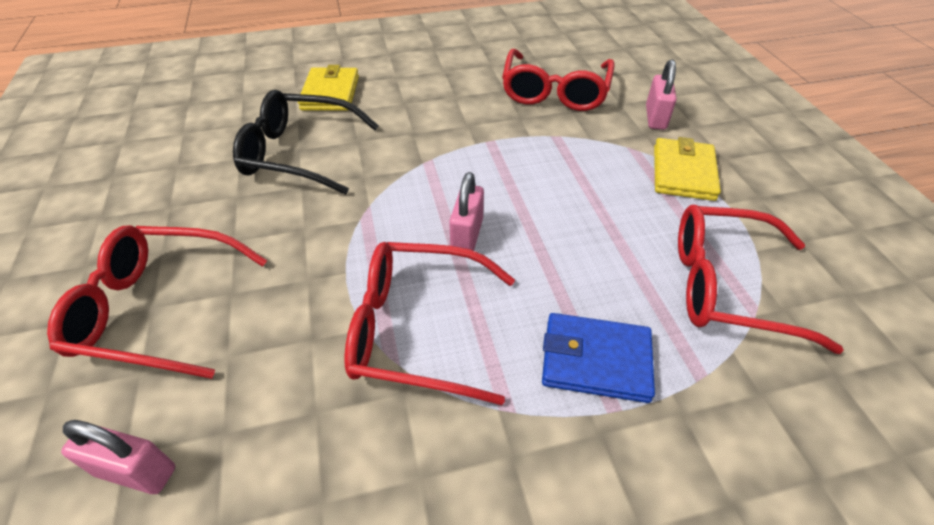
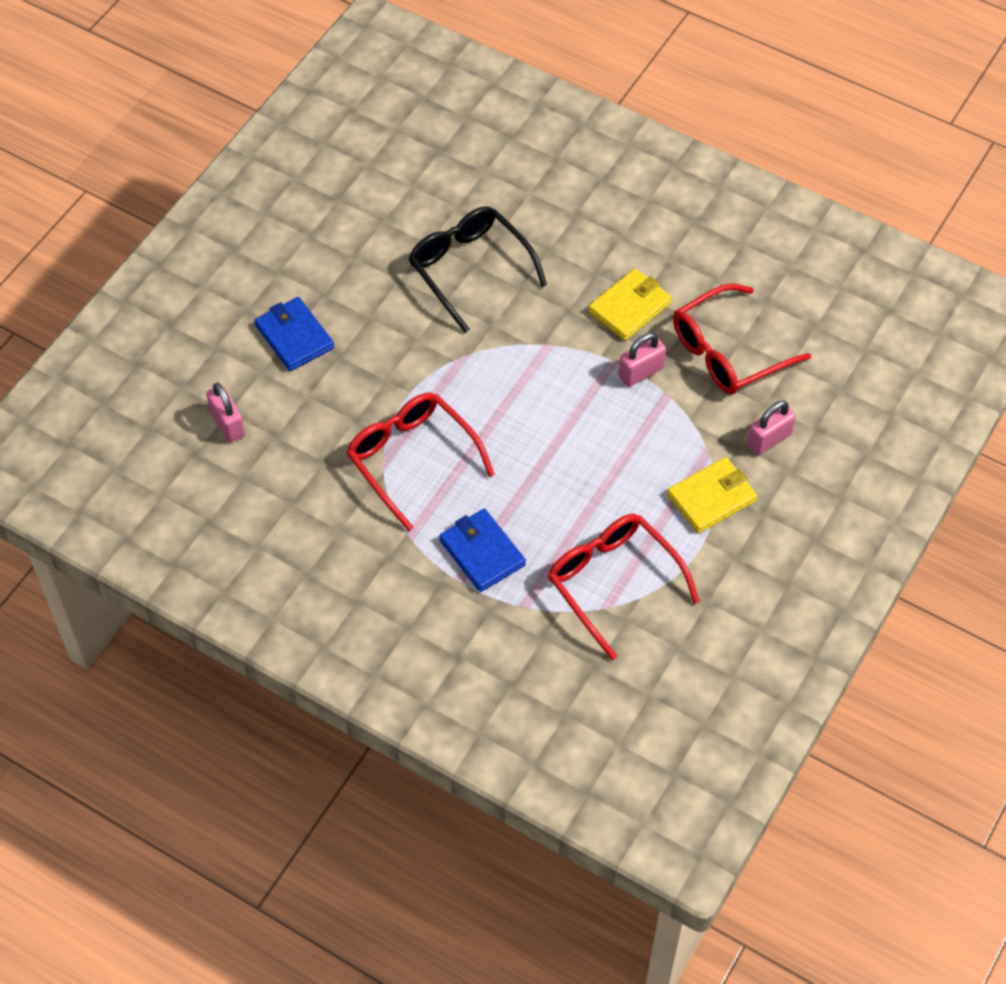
camera: 45 degrees right, 10 degrees up
(158, 309) = (294, 337): red glasses -> blue wallet
(330, 93) = (551, 218): yellow wallet -> yellow wallet (630, 307)
(467, 235) = (505, 424): pink padlock -> pink padlock (641, 372)

